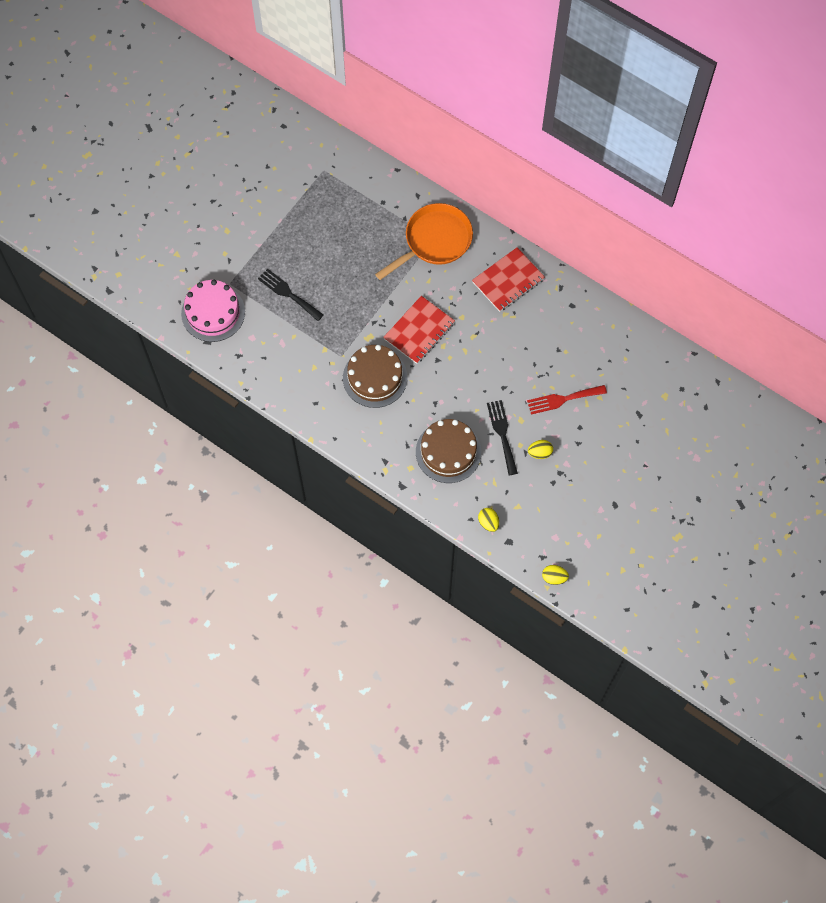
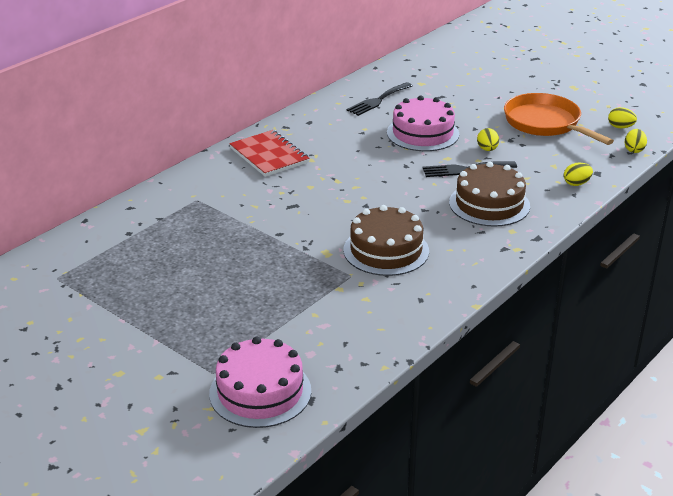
camera: 85 degrees left, 35 degrees down
(288, 293) = (245, 316): black fork -> black fork (378, 100)
(419, 331) = (324, 215): red notebook -> none
(434, 241) = (200, 199): orange pan -> orange pan (545, 123)
(563, 399) = (422, 133): red fork -> pink cake
(597, 571) = (620, 127): none -> yellow egg

